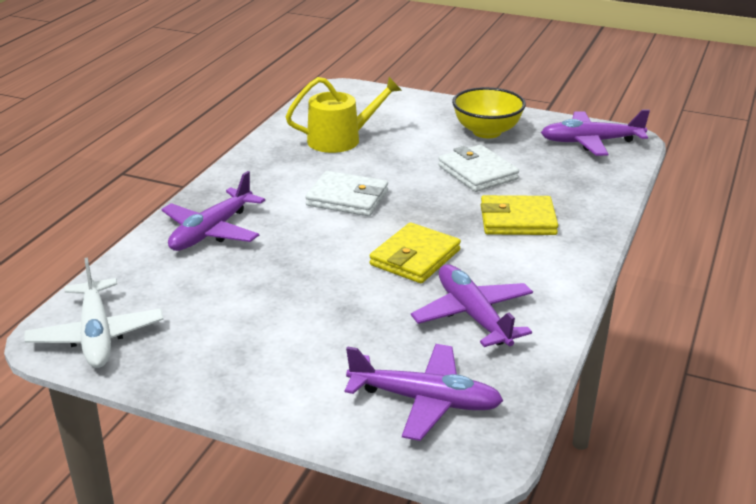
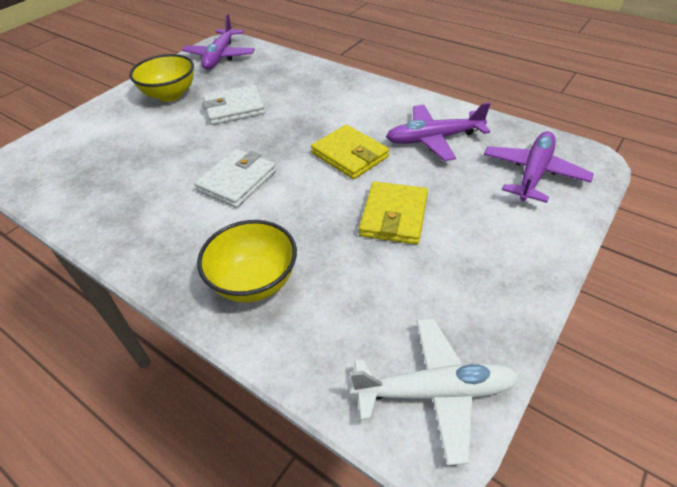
camera: 75 degrees left, 15 degrees up
(212, 231) = (254, 282): purple plane -> yellow bowl
(340, 139) = (120, 174): yellow watering can -> none
(517, 220) = (314, 102): yellow wallet -> yellow wallet (394, 216)

